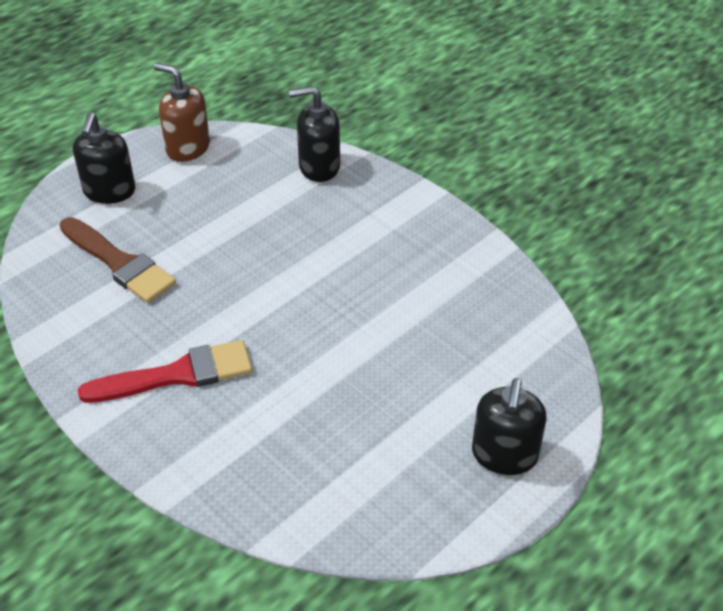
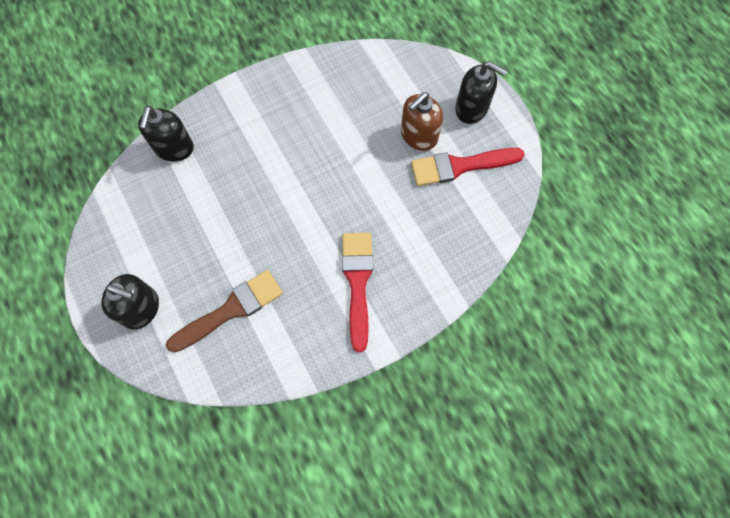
camera: 75 degrees left, 25 degrees up
(187, 148) = (109, 239): brown soap dispenser -> brown soap dispenser (418, 136)
(395, 458) = (460, 166): none -> red brush

